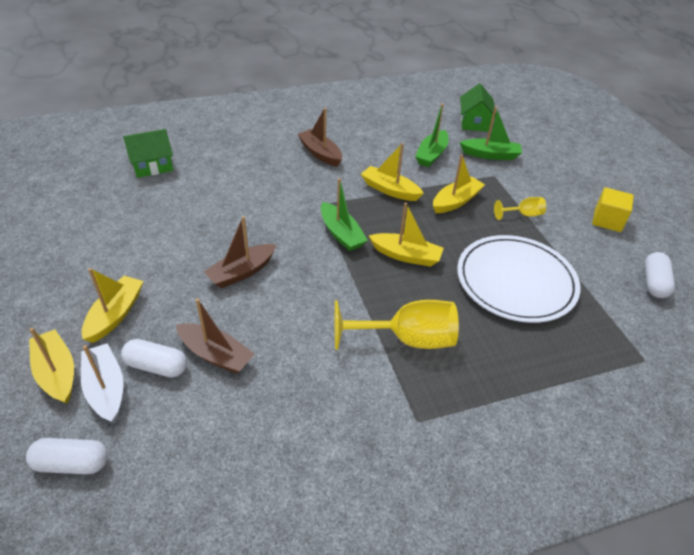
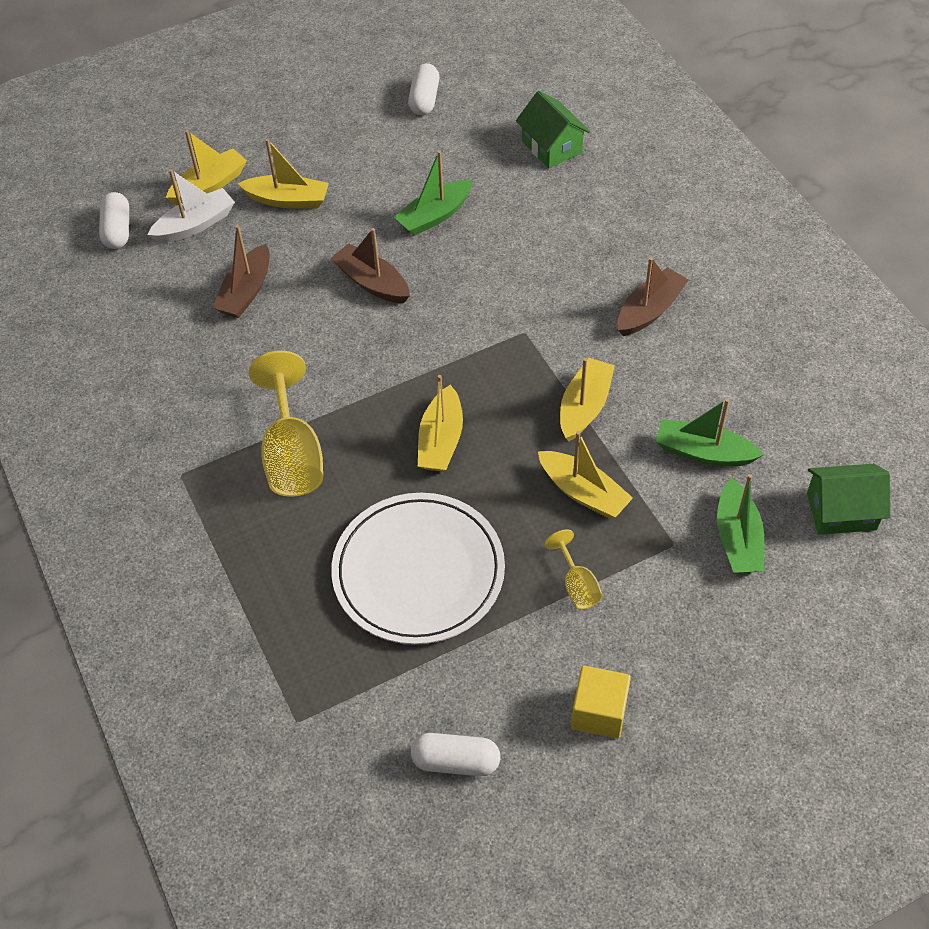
camera: 85 degrees right, 10 degrees up
(157, 366) = (226, 251): white capsule -> white capsule (424, 99)
(341, 234) = (467, 364): green boat -> green boat (434, 216)

